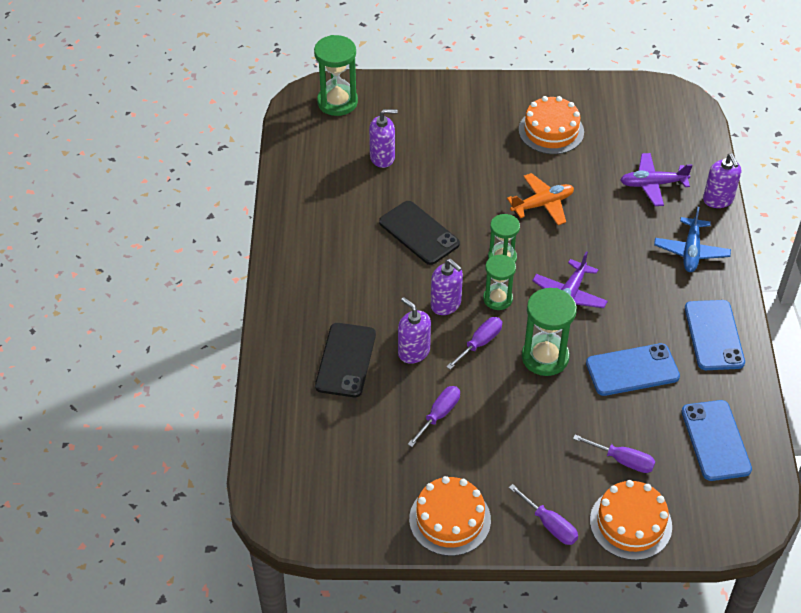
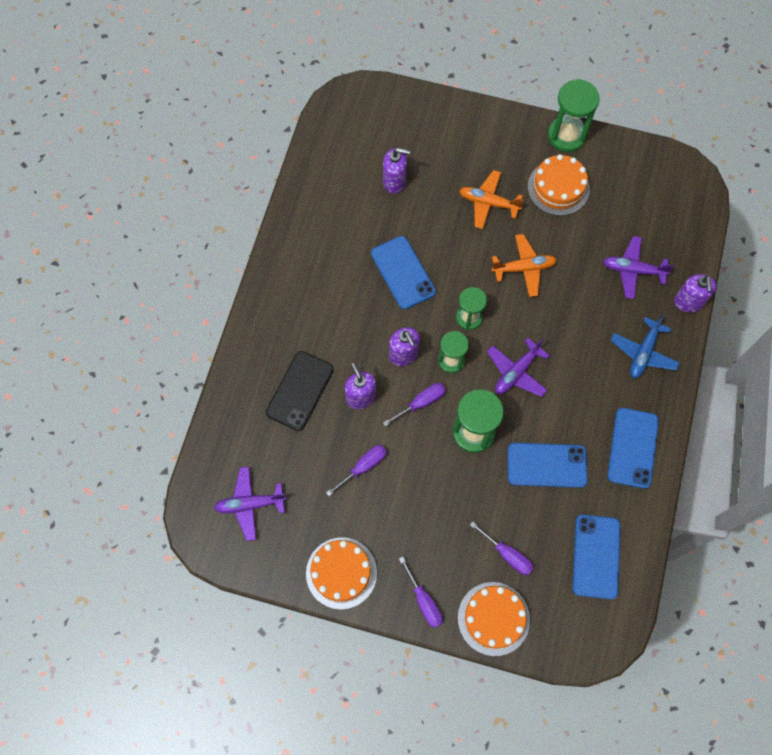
camera: 15 degrees right, 20 degrees up
(326, 478) = (250, 504): none -> purple plane
(337, 102) = (372, 110): green hourglass -> green hourglass (566, 136)
(419, 233) = (403, 272): black phone -> blue phone
(485, 157) = (488, 203): none -> orange plane

